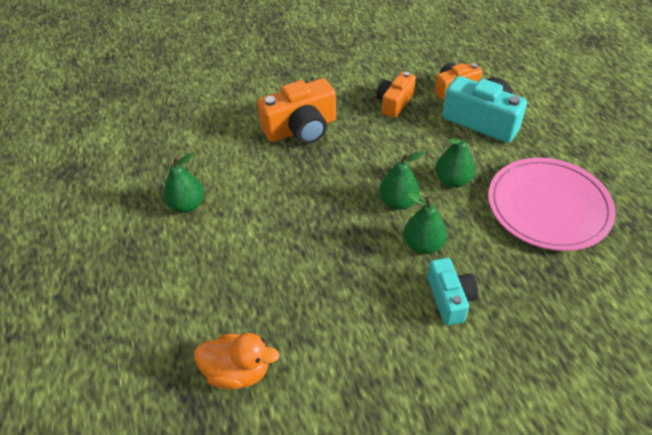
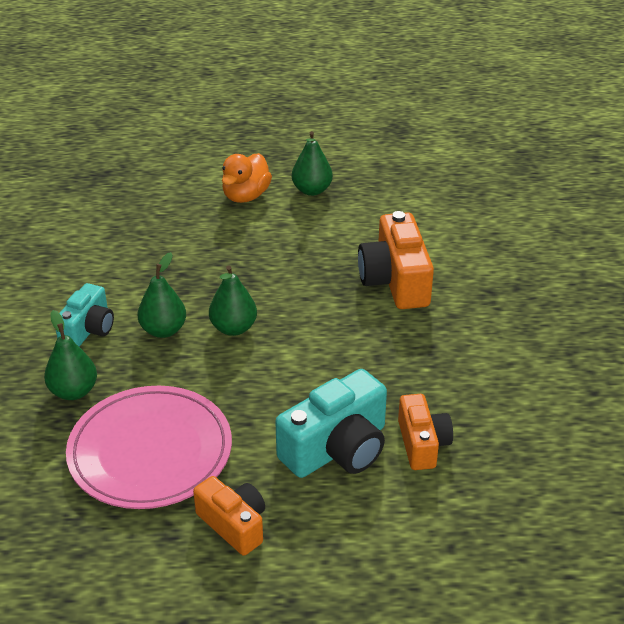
camera: 105 degrees right, 10 degrees down
(238, 371) = (109, 197): orange duck -> orange duck (246, 196)
(394, 102) = (414, 372): orange camera -> orange camera (234, 524)
(450, 298) = (88, 329): turquoise camera -> turquoise camera turned 75 degrees counterclockwise
(453, 180) = (241, 382): green pear -> green pear (74, 391)

